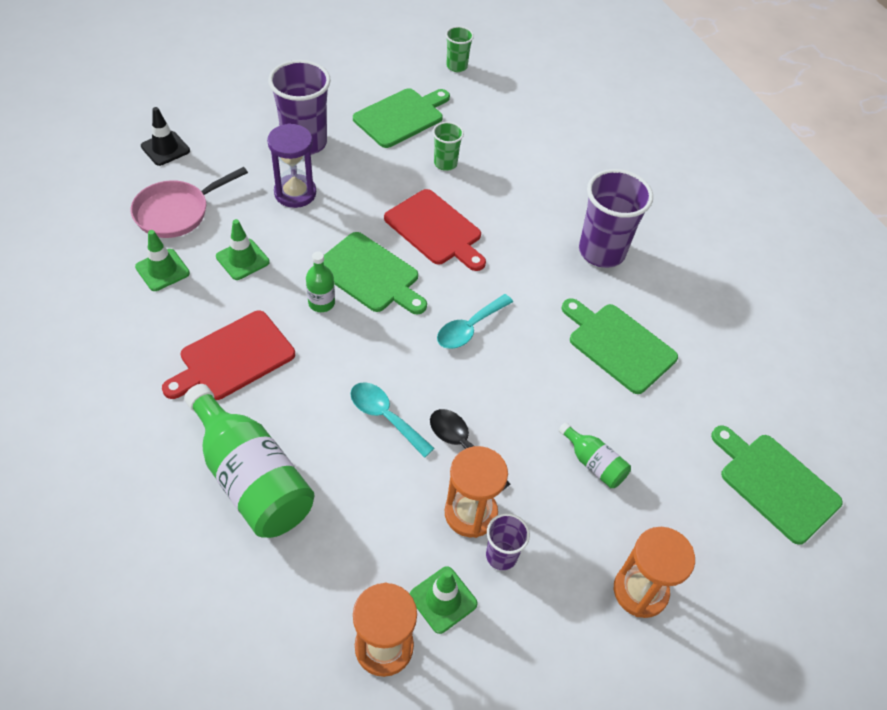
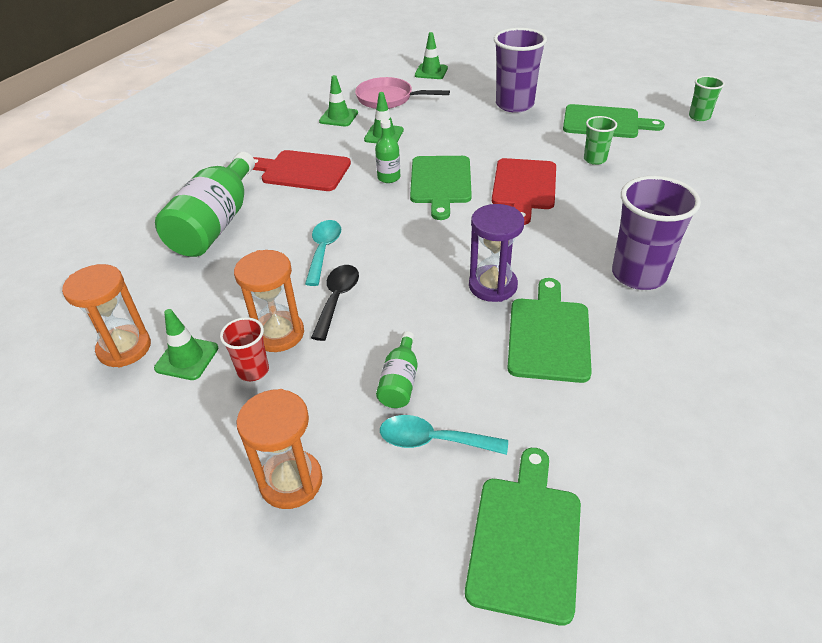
camera: 60 degrees right, 10 degrees down
(165, 148) = (431, 72): black traffic cone -> green traffic cone
(295, 193) = (466, 123): purple hourglass -> purple hourglass (492, 286)
(469, 328) = (453, 247): turquoise spoon -> turquoise spoon (433, 440)
(501, 556) = (253, 370): purple cup -> red cup

